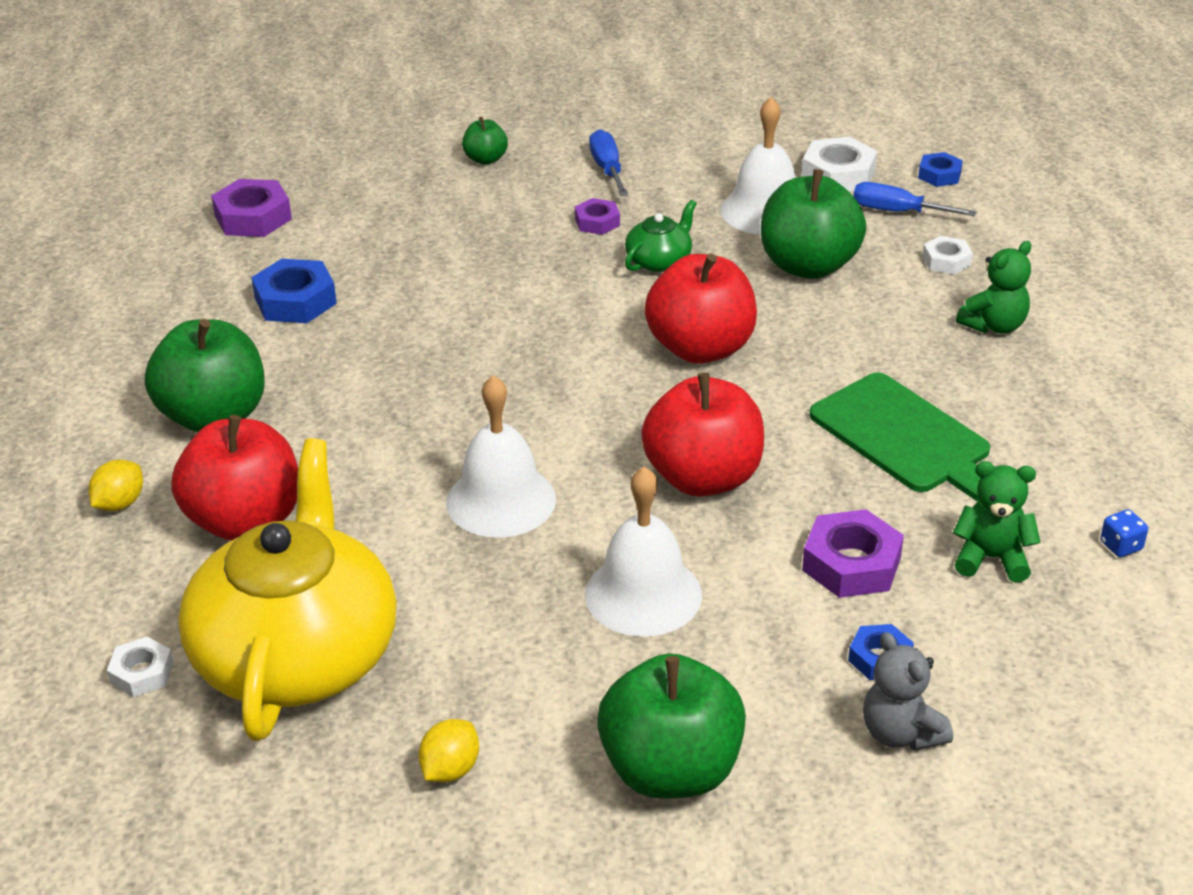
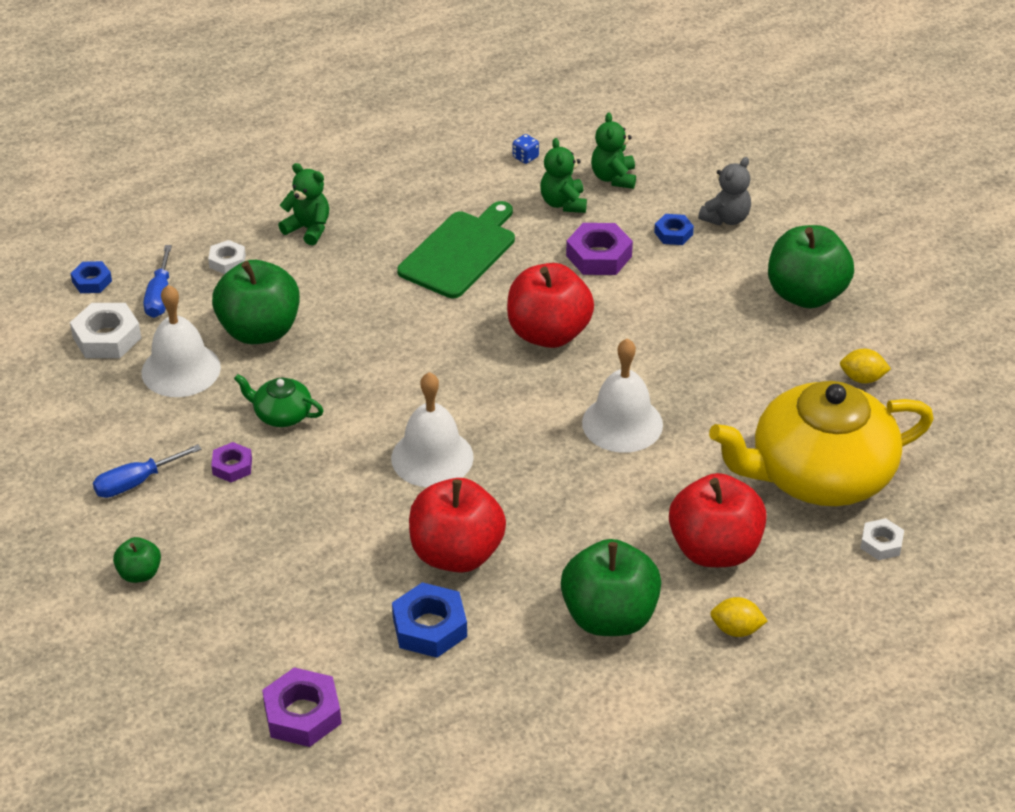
camera: 110 degrees left, 5 degrees up
(643, 594) = (675, 336): white bell -> white bell (432, 457)
(700, 348) = (397, 365): red apple -> red apple (456, 554)
(1045, 629) = (613, 178): none -> green teddy bear

